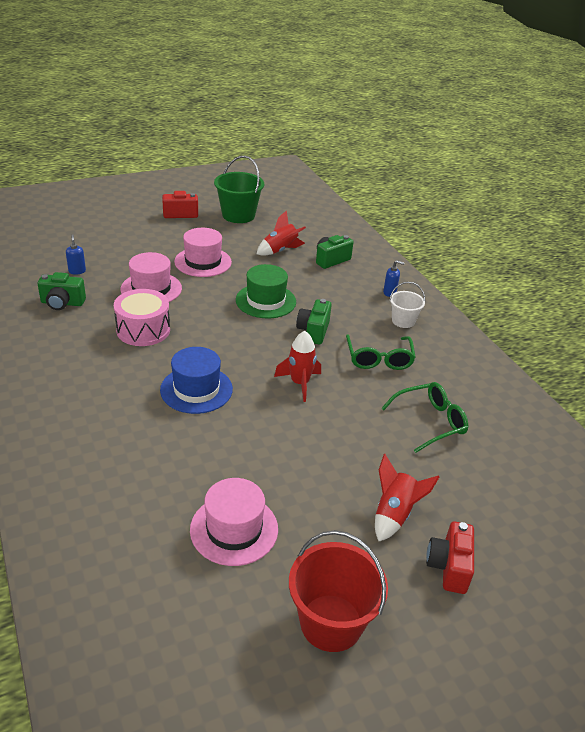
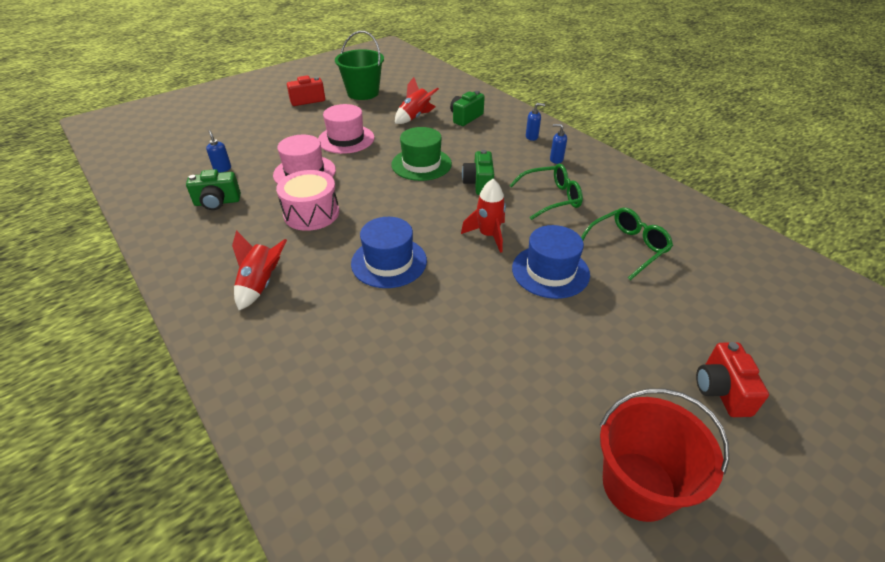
camera: 10 degrees left, 5 degrees up
(234, 529) = (490, 403): pink hat -> none
(343, 429) = (550, 271): none -> blue hat
(379, 359) = (551, 198): green glasses -> green glasses turned 90 degrees counterclockwise
(394, 514) = (641, 347): red rocket -> red rocket (261, 285)
(403, 321) = (556, 159): white bucket -> blue soap dispenser

